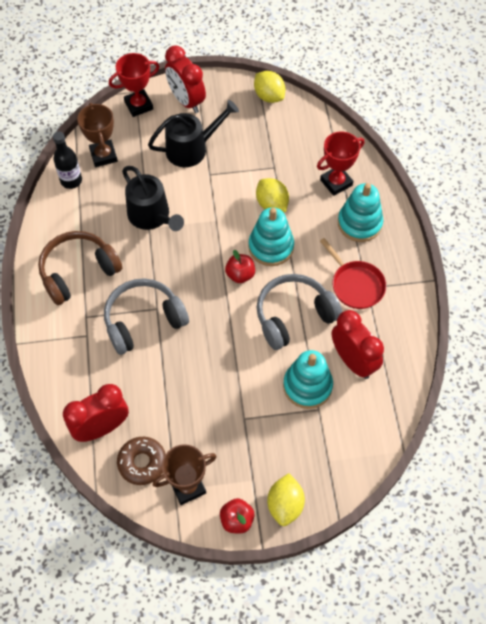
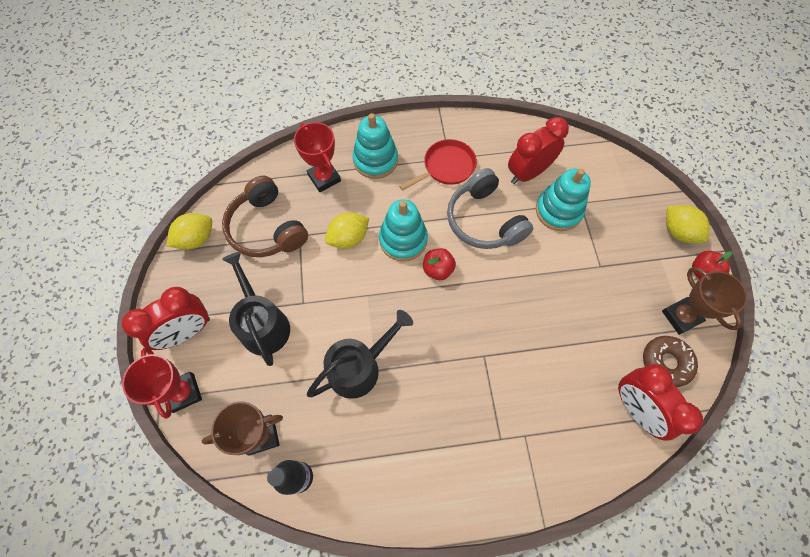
camera: 90 degrees left, 5 degrees up
(78, 272) = (439, 454): brown headphones -> brown headphones (267, 228)
(143, 321) = (501, 370): grey headphones -> none
(285, 505) = (678, 232): yellow lemon -> yellow lemon turned 45 degrees clockwise

